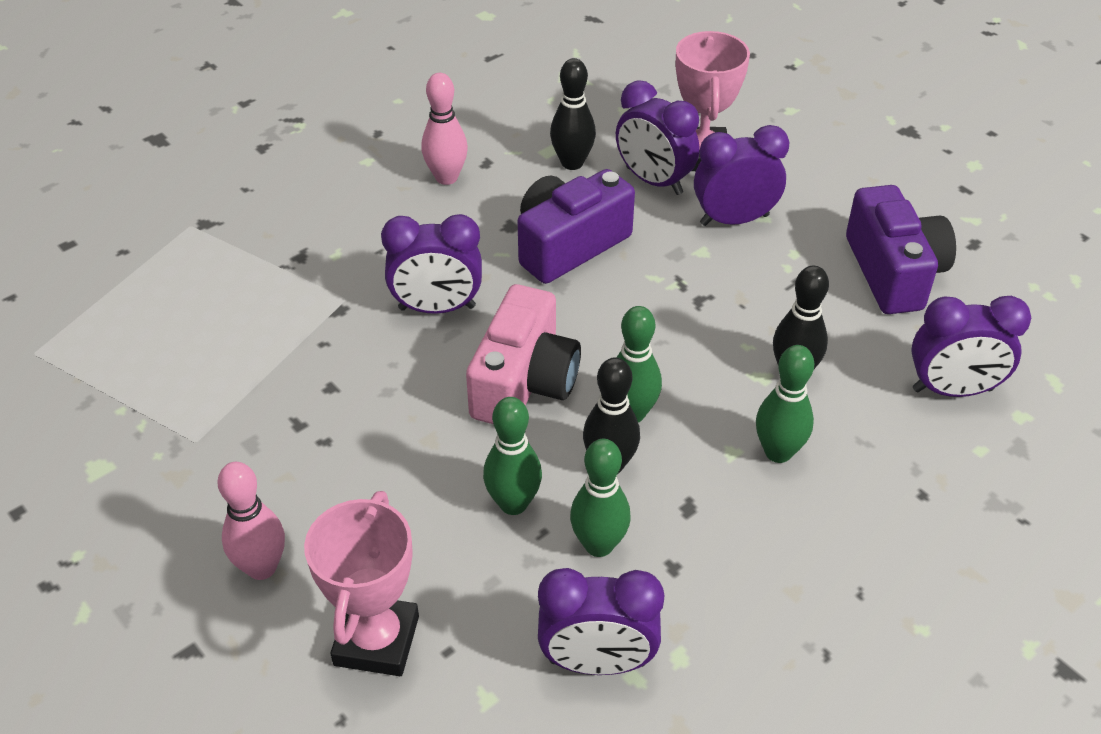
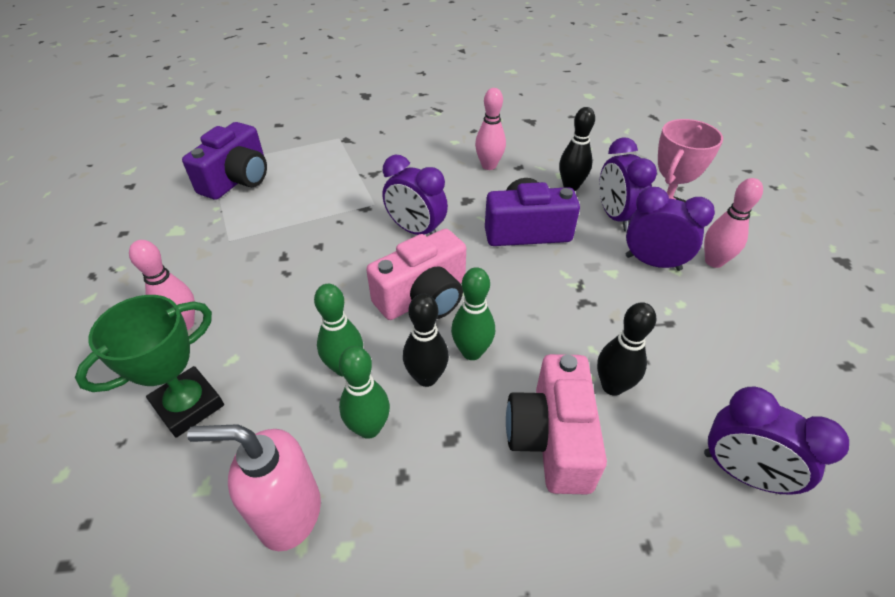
camera: 35 degrees right, 0 degrees up
(377, 641) = (189, 405): pink trophy -> green trophy
(597, 662) = (288, 513): purple clock -> pink soap dispenser
(778, 452) = (551, 438): green bowling pin -> pink camera
(792, 189) = (714, 261): none -> pink bowling pin
(893, 272) = (755, 353): purple camera -> purple camera (237, 179)

